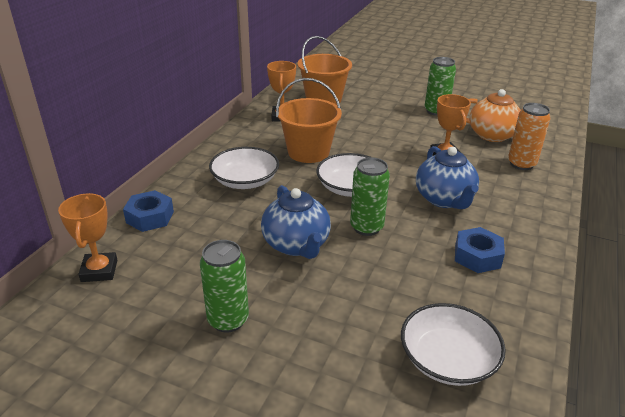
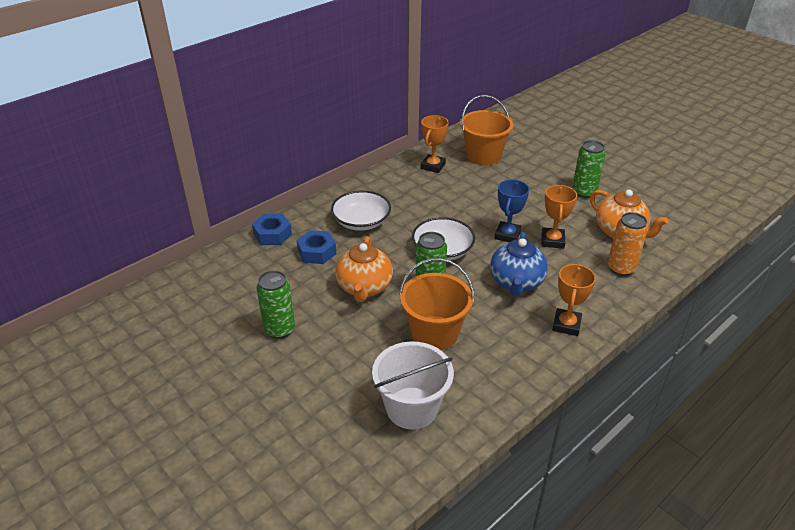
camera: 25 degrees right, 5 degrees up
(99, 271) = (217, 267): orange trophy -> orange trophy (566, 325)
(296, 245) = (364, 288): blue teapot -> orange teapot
(308, 152) = (431, 207): orange bucket -> orange bucket (434, 333)
(400, 160) = (507, 235): none -> blue trophy
(447, 359) = (412, 408): white bowl -> white bucket
(477, 256) = (502, 340): blue nut -> blue nut (317, 252)

